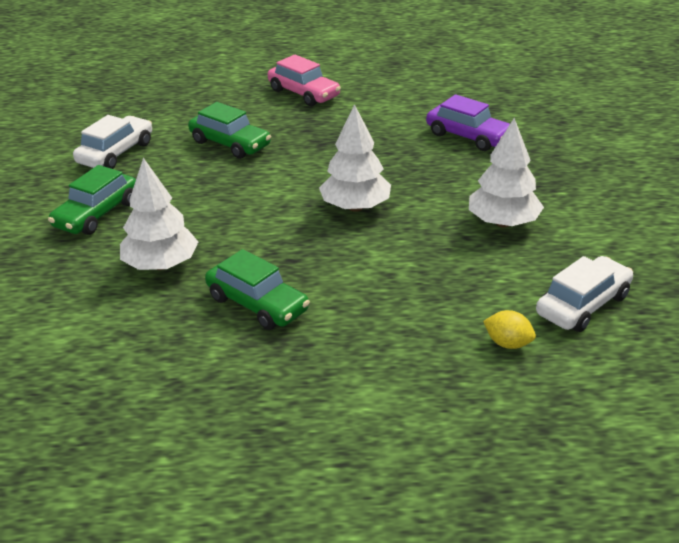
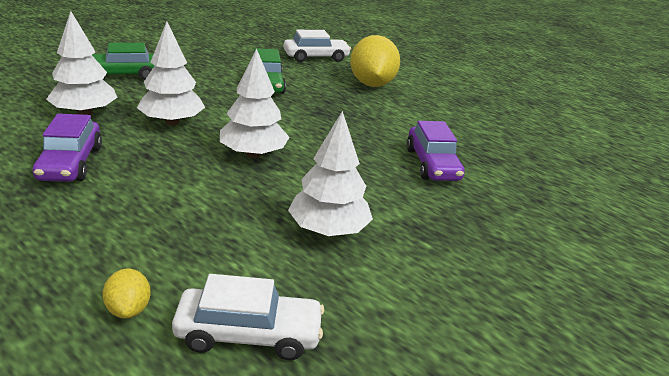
camera: 40 degrees right, 5 degrees down
(116, 153) = (201, 57): white car -> white car (316, 57)
(244, 224) = (172, 122): none -> white tree
(257, 304) = (70, 163): green car -> purple car
(304, 93) = (371, 84): pink car -> yellow lemon

